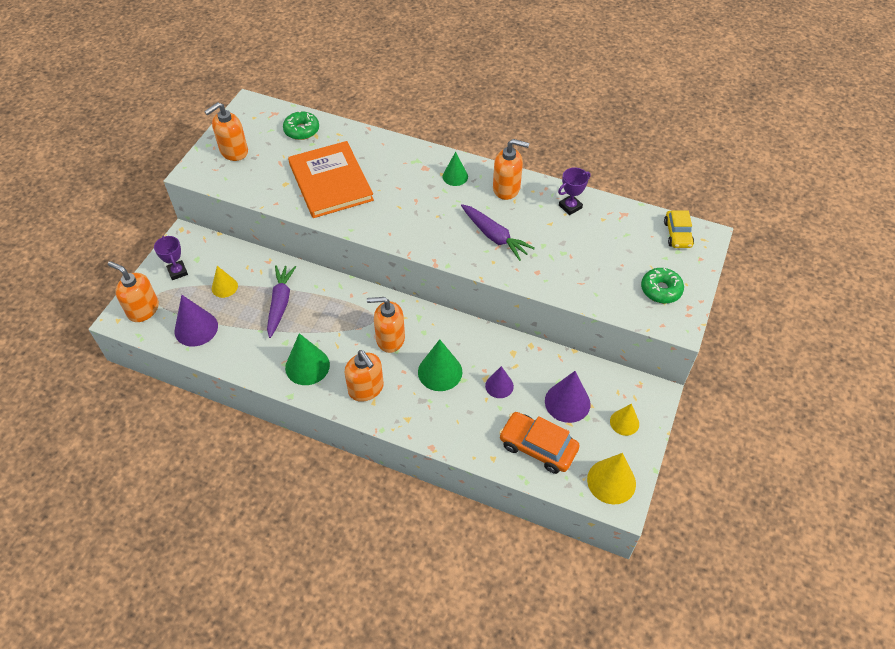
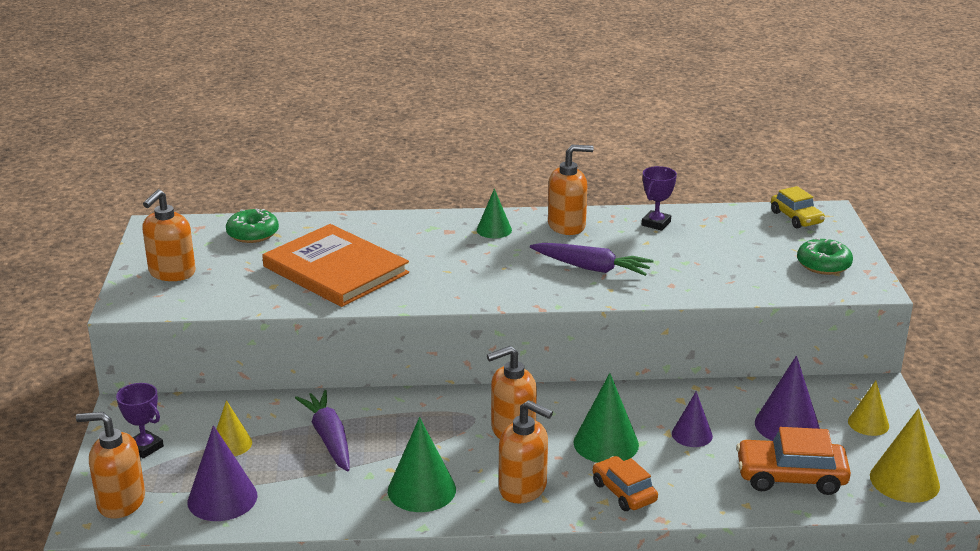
camera: 25 degrees left, 25 degrees down
(424, 416) = (624, 492): none -> orange car

